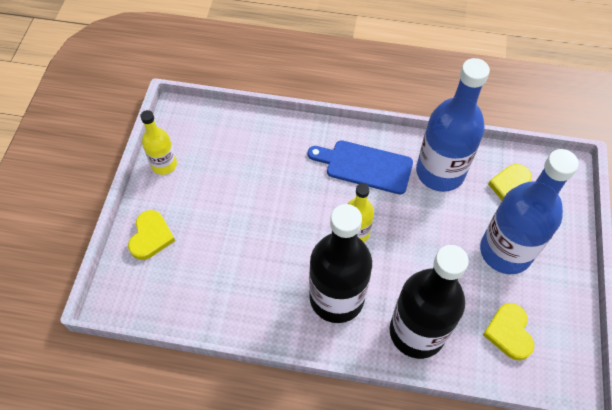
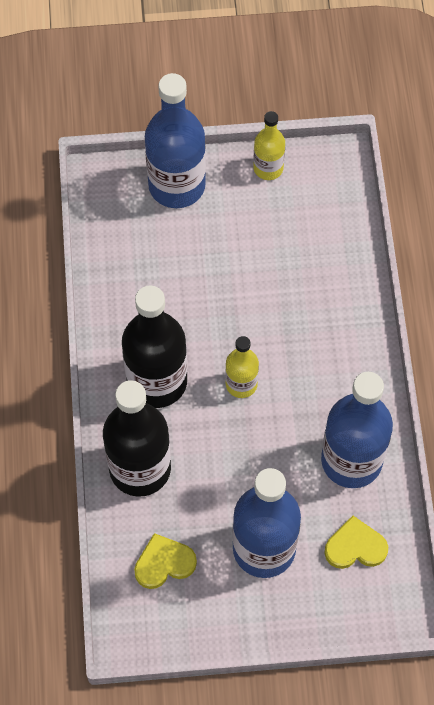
camera: 75 degrees right, 5 degrees up
(151, 237) = (177, 185): yellow heart -> blue bottle
(365, 166) = (333, 375): blue cutting board -> none

